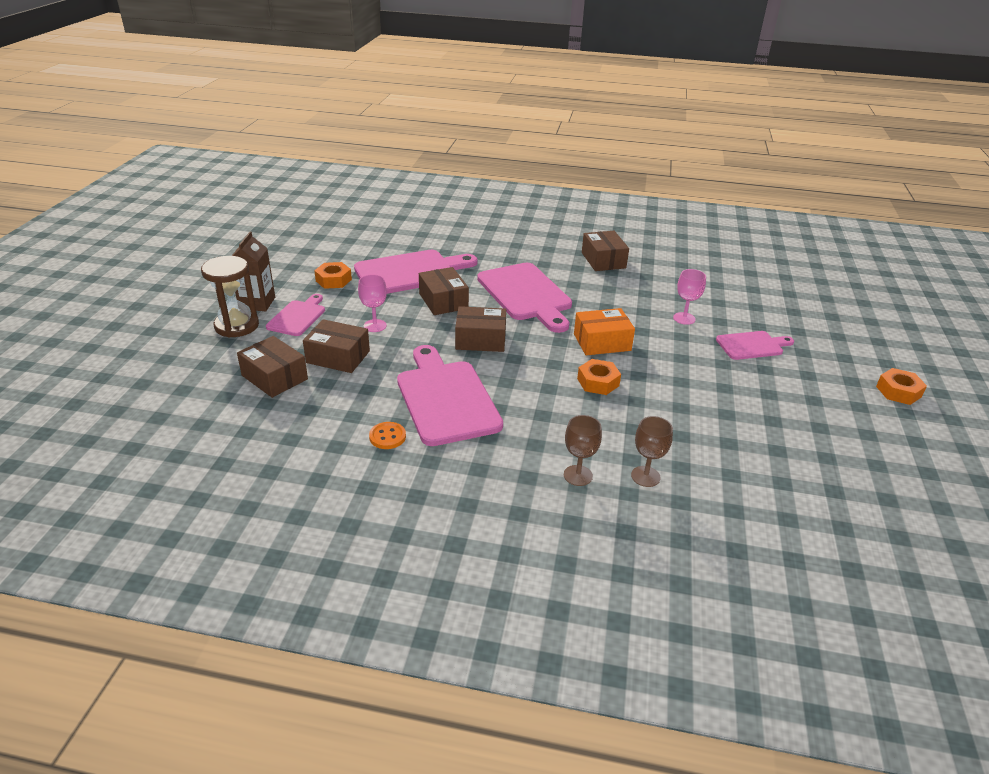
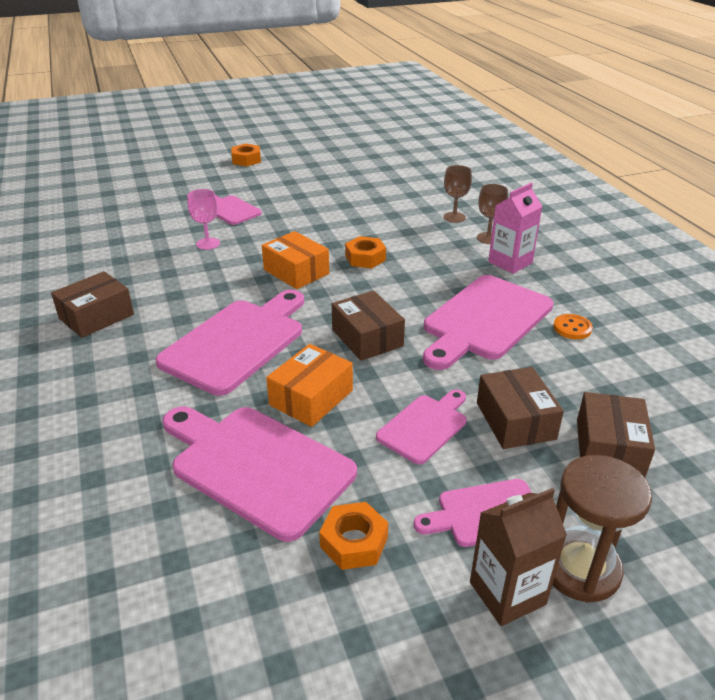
camera: 120 degrees left, 0 degrees up
(375, 326) = (425, 426): pink goblet -> pink cutting board
(443, 301) = (311, 398): brown box -> orange box
(517, 462) = (510, 262): none -> pink carton

